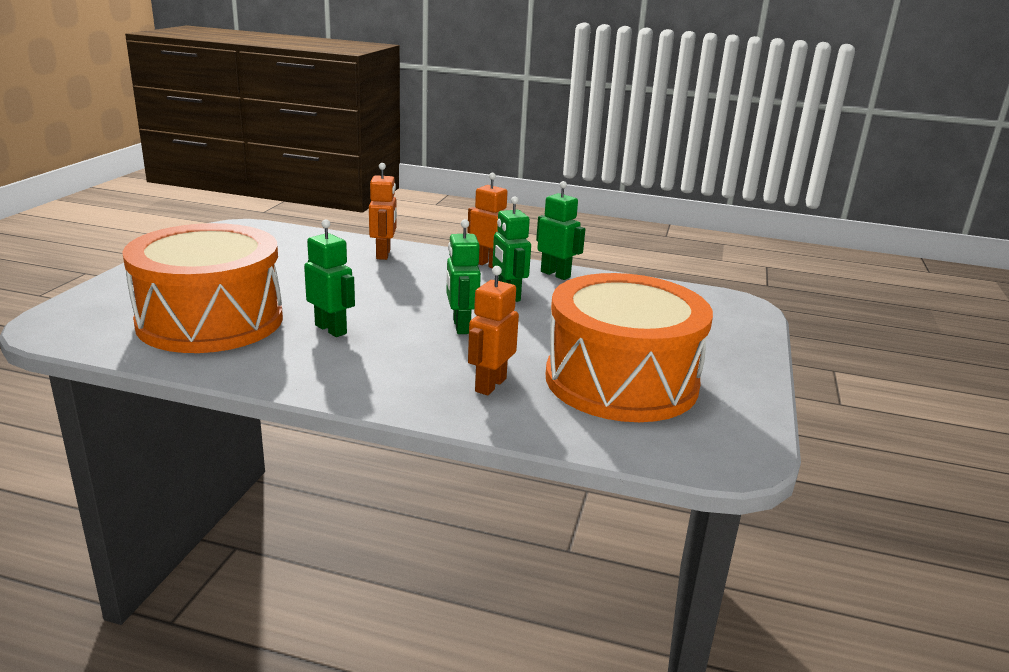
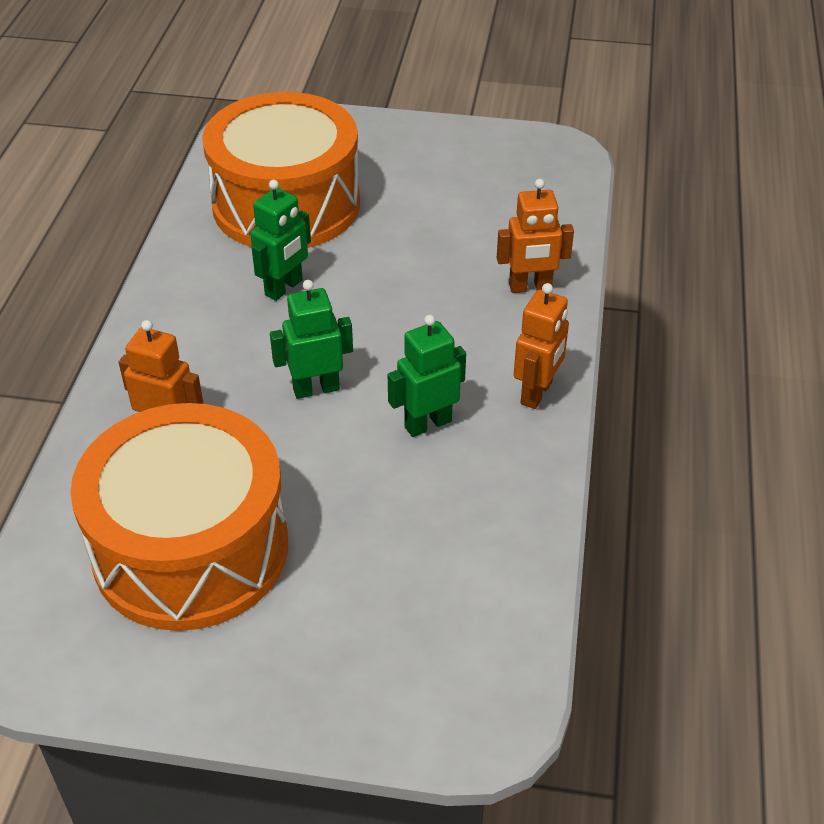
camera: 85 degrees right, 20 degrees up
(555, 274) = (529, 470): green robot -> none

